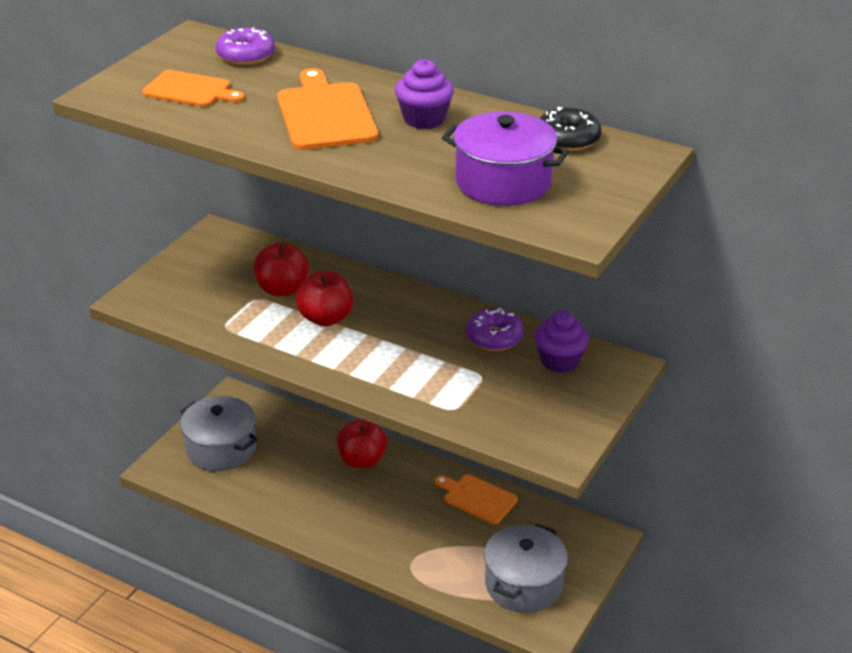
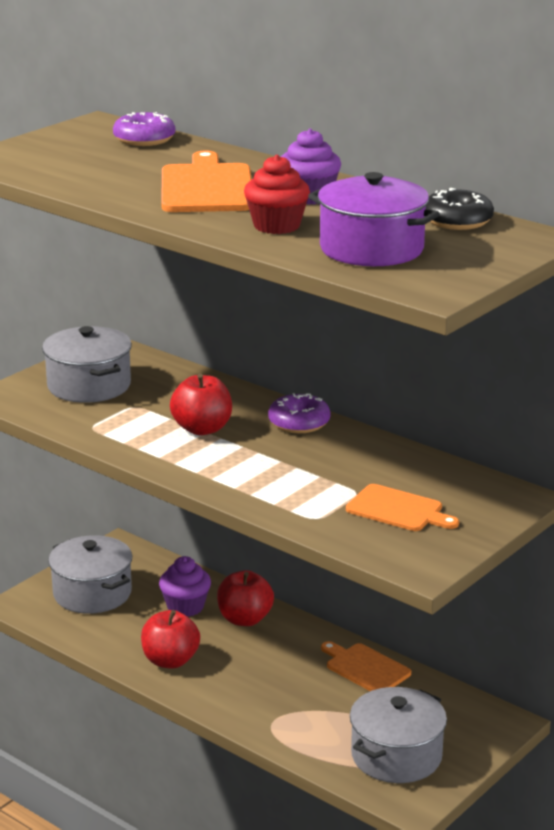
camera: 10 degrees right, 10 degrees down
(190, 90) = (75, 162): orange cutting board -> orange cutting board (398, 509)
(209, 279) = (89, 386): none -> grey pot
(282, 289) = (164, 400): red apple -> red apple (170, 661)
(407, 160) = (276, 226): none -> red cupcake
(494, 337) = (382, 460): purple donut -> purple donut (299, 423)
(560, 361) = (448, 487): purple cupcake -> purple cupcake (185, 607)

